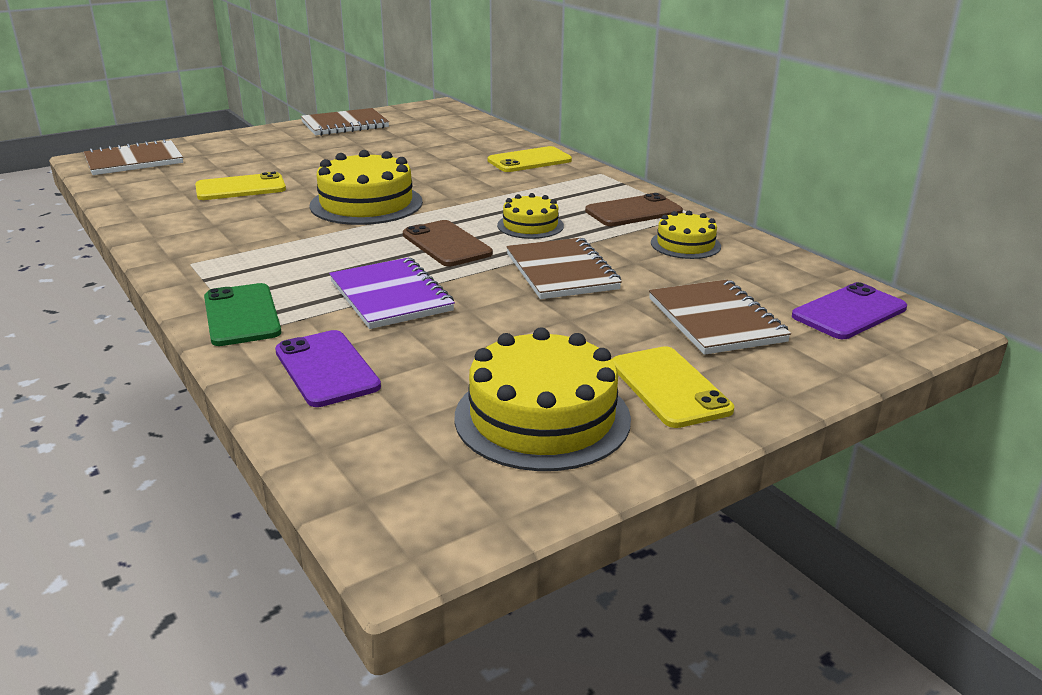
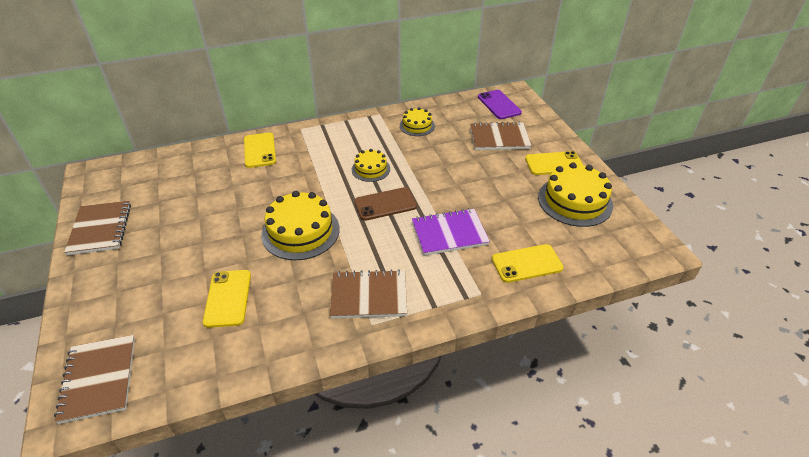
camera: 75 degrees left, 15 degrees up
(242, 315) = (459, 296): green phone -> none
(326, 369) = (527, 263): purple phone -> yellow phone
(562, 272) = (436, 170): brown notebook -> brown notebook (369, 296)
(633, 211) = (367, 131): brown phone -> none

